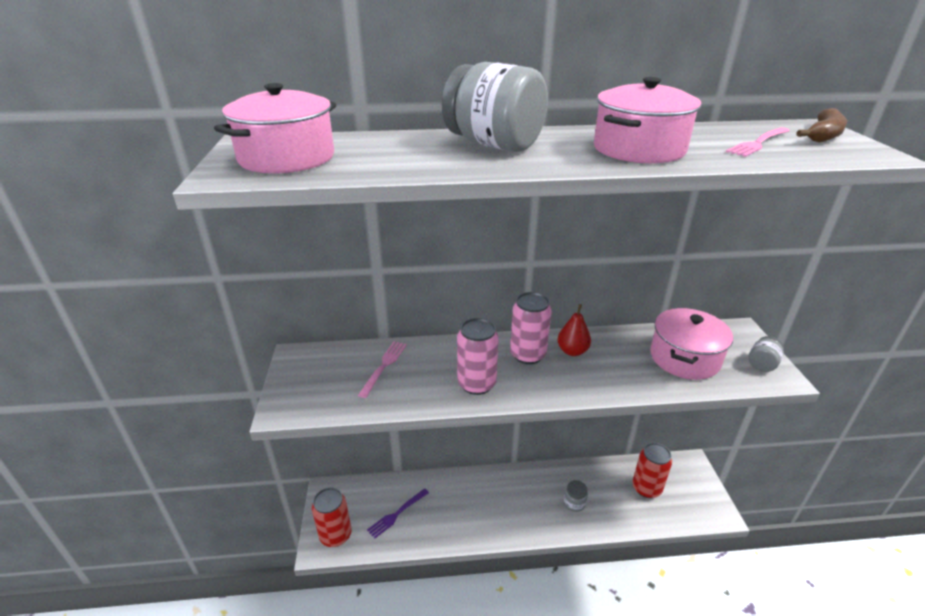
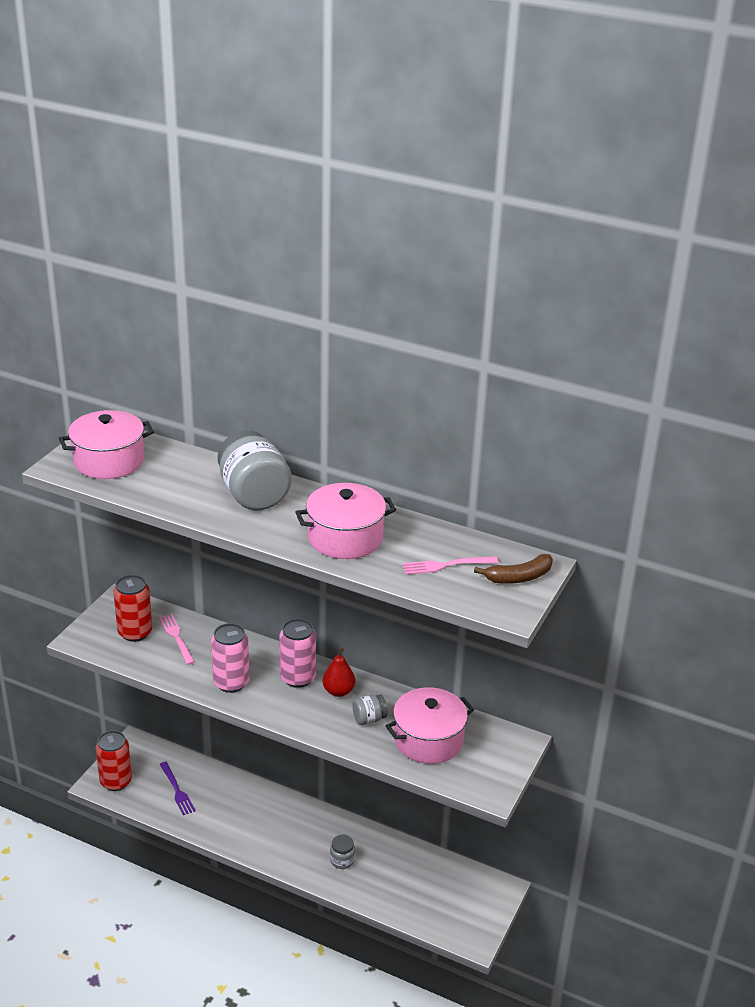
camera: 30 degrees right, 0 degrees up
(384, 366) = (176, 637): pink fork -> pink fork turned 75 degrees counterclockwise
(397, 514) = (177, 790): purple fork -> purple fork turned 105 degrees counterclockwise
(646, 488) = (426, 884): red can -> red can (135, 632)
(762, 364) = (491, 775): grey jar -> grey jar (369, 719)

